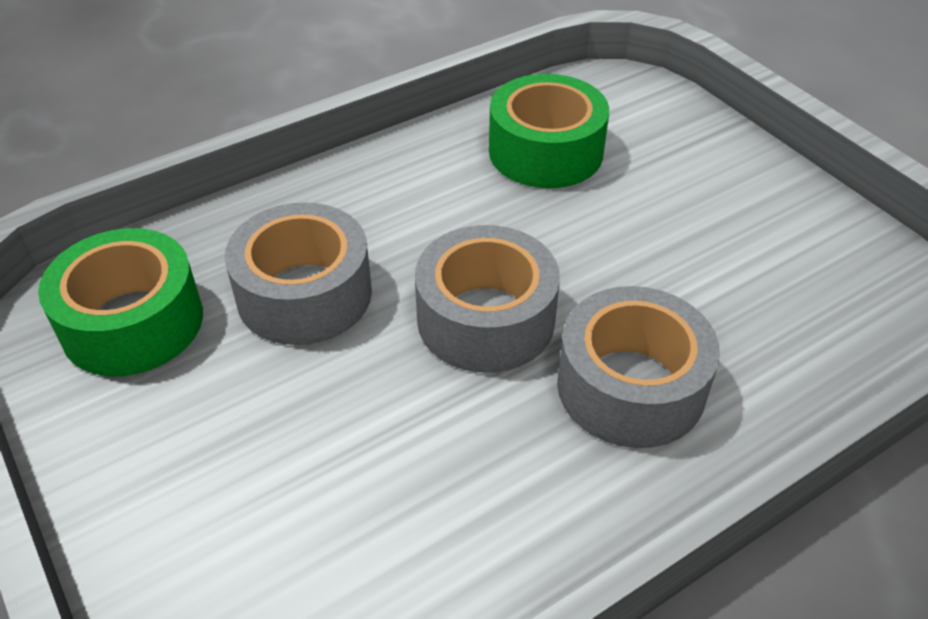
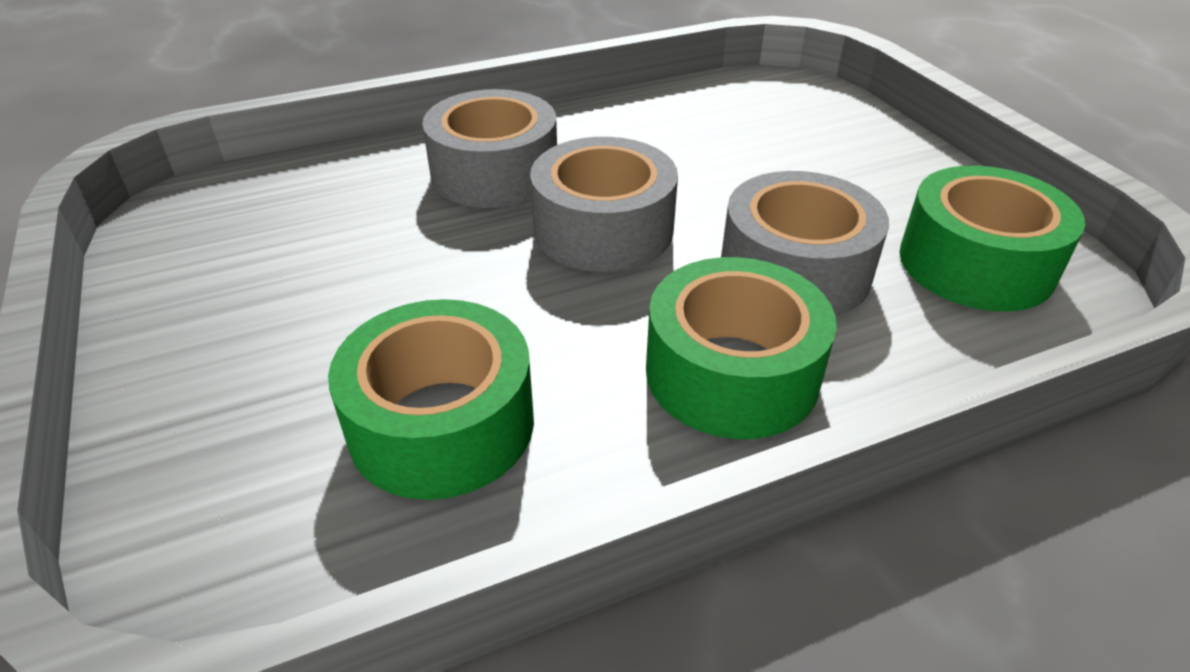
camera: 170 degrees left, 5 degrees down
(365, 201) = (732, 373): none -> green tape

